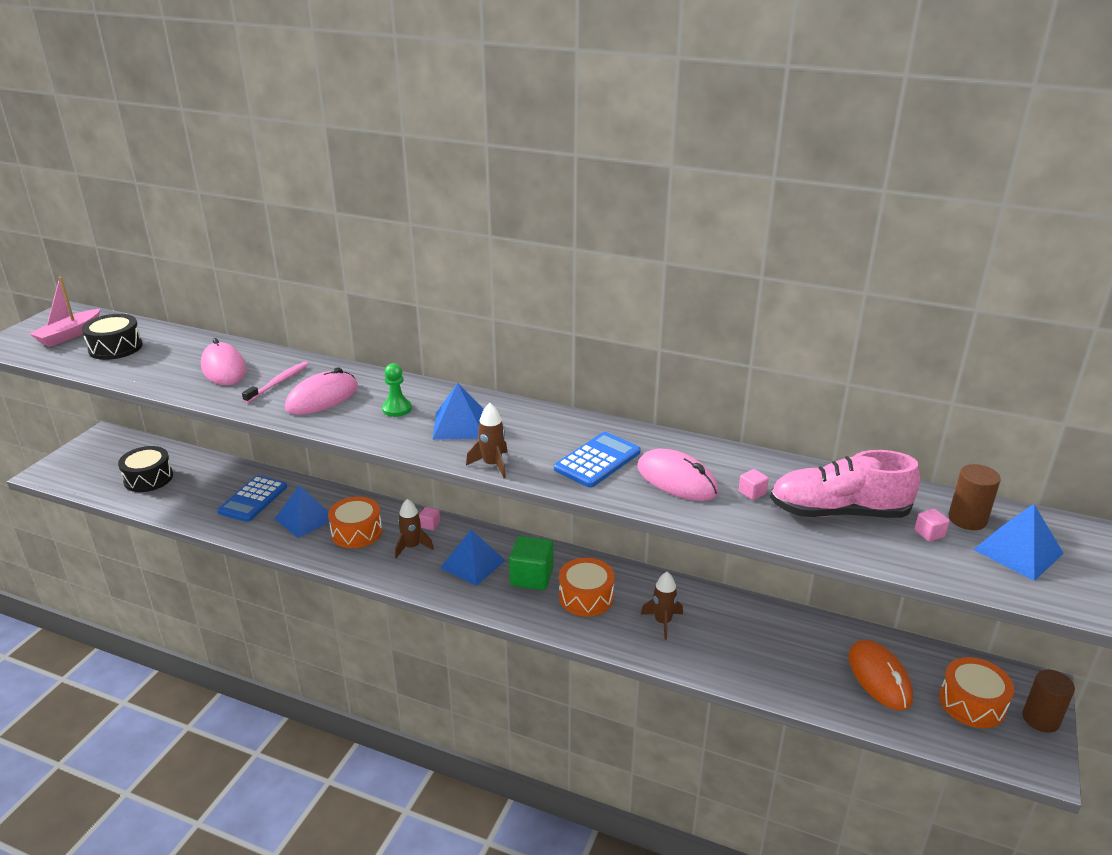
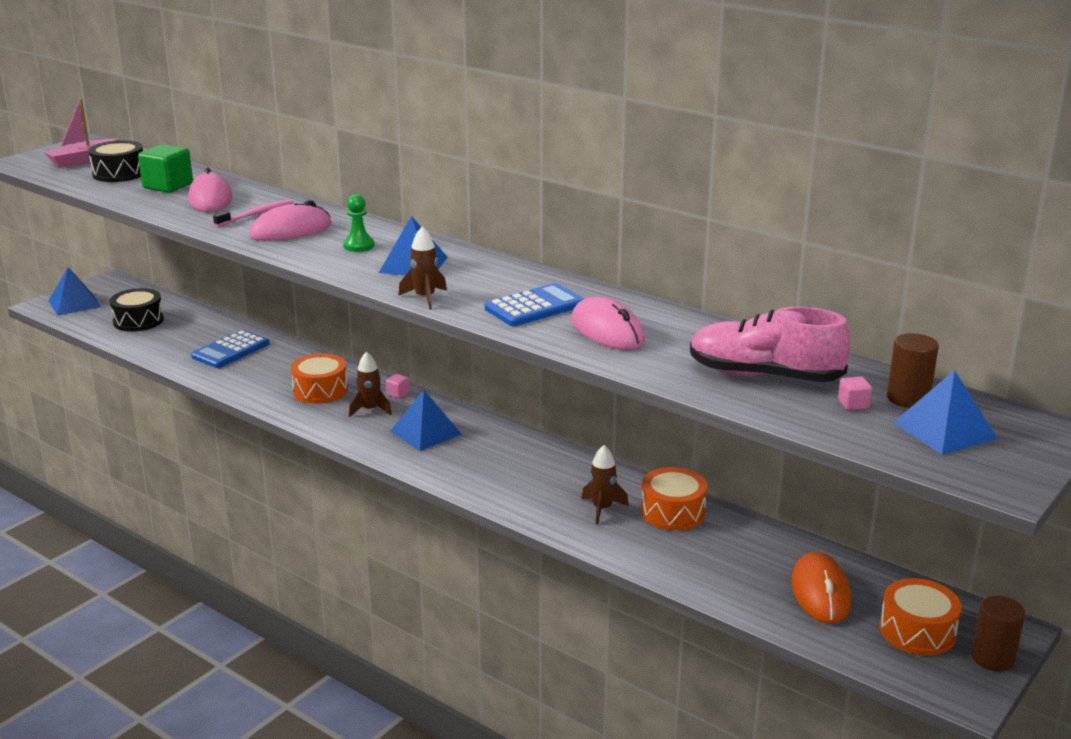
camera: 15 degrees right, 5 degrees down
(305, 519) = (274, 372): blue pyramid -> blue pyramid (74, 303)
(531, 577) = (481, 452): green cube -> green cube (168, 186)
(586, 597) = (530, 476): orange drum -> orange drum (673, 512)
(752, 493) = (681, 350): pink cube -> none

